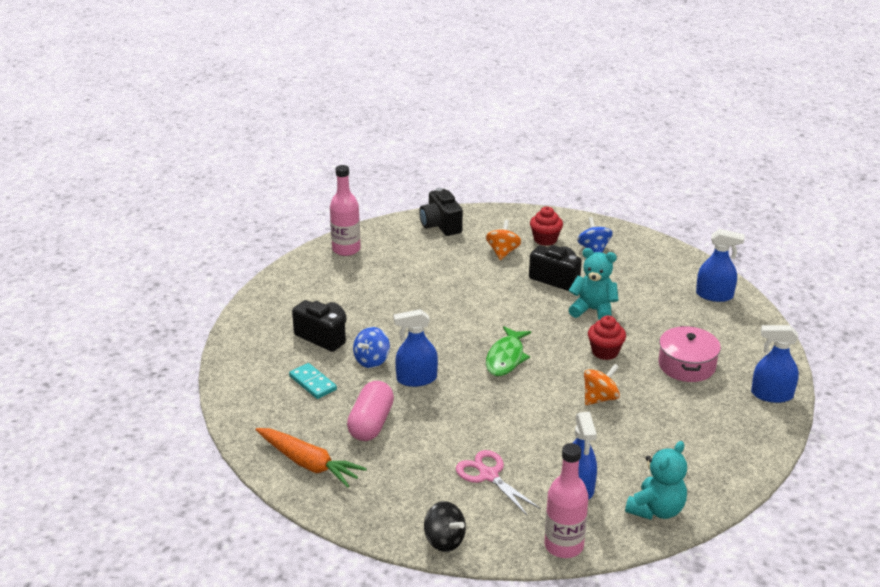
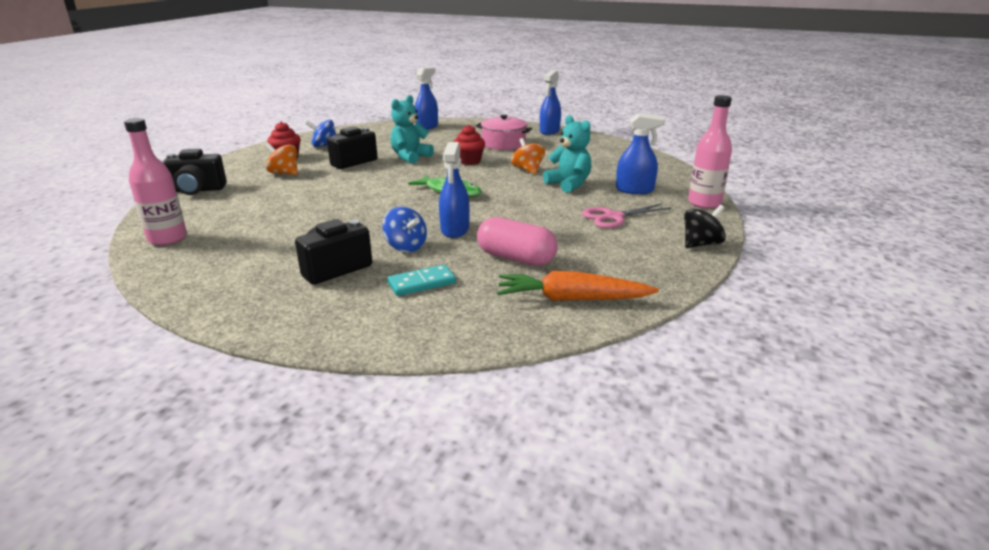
camera: 75 degrees left, 5 degrees down
(308, 463) = (572, 299): orange carrot -> orange carrot turned 135 degrees counterclockwise
(656, 510) = (663, 173): turquoise teddy bear -> turquoise teddy bear (569, 184)

